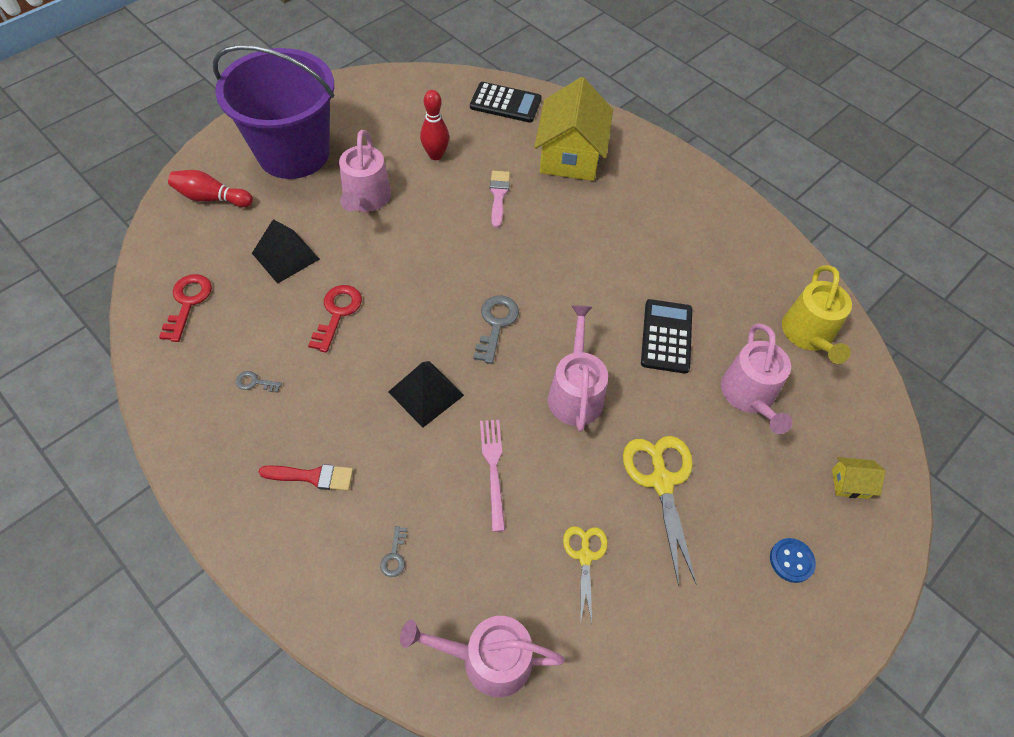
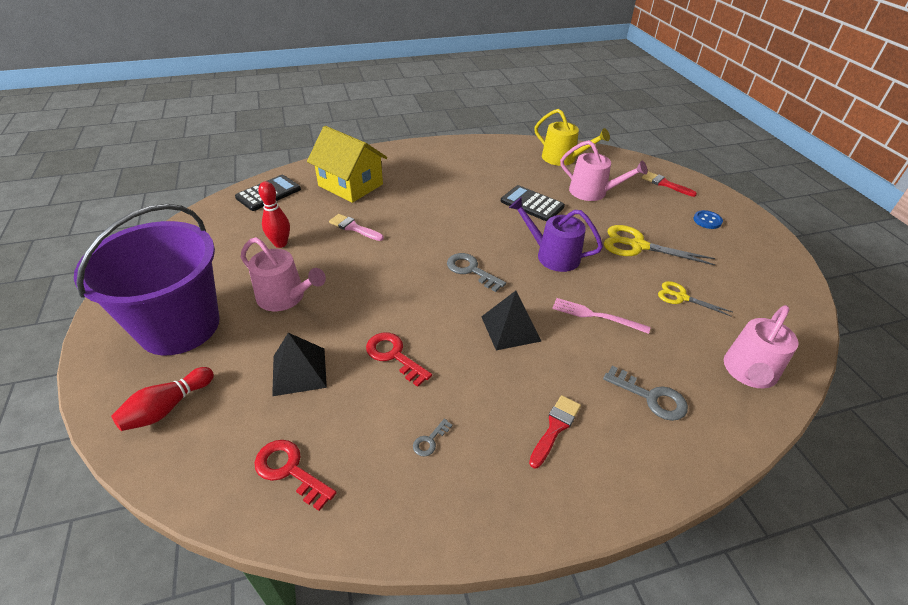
camera: 60 degrees left, 15 degrees down
(394, 556) = (651, 397): grey key -> grey key, size x1.87
(575, 392) = (553, 255): pink watering can -> purple watering can
(850, 483) = (665, 184): yellow house -> red brush

